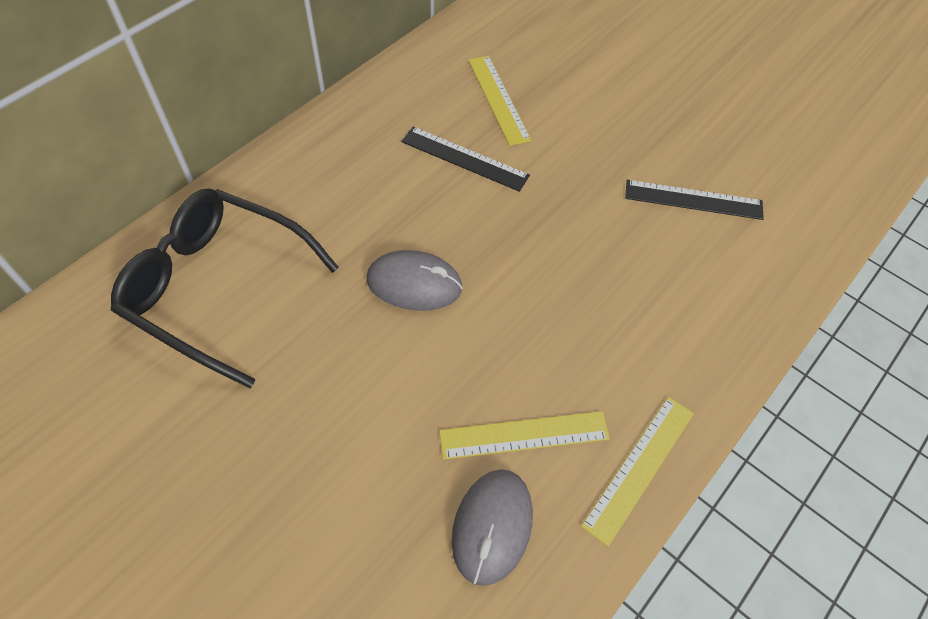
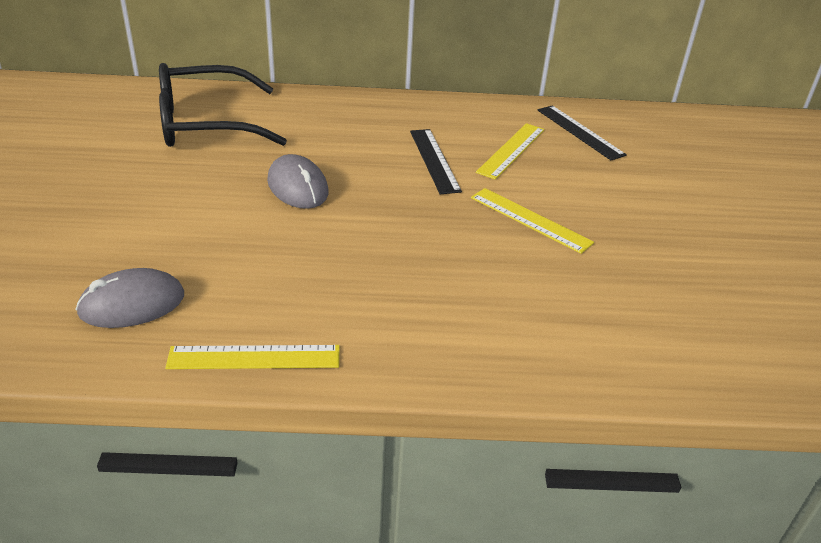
camera: 50 degrees right, 20 degrees down
(217, 288) = (206, 123): black glasses -> black glasses turned 90 degrees counterclockwise
(524, 435) = (224, 286): yellow ruler -> yellow ruler (530, 220)
(693, 200) = (562, 280): black ruler -> black ruler (579, 132)

